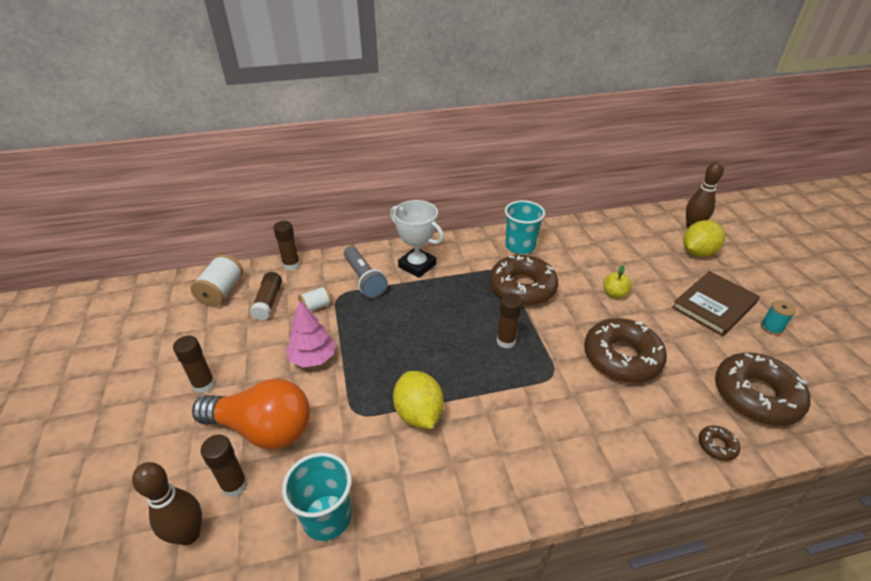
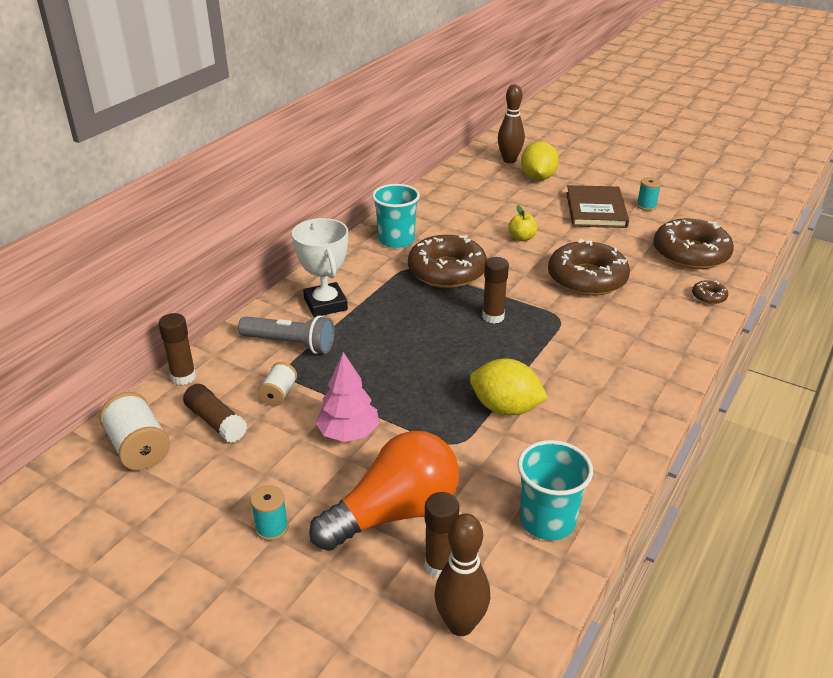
camera: 45 degrees left, 5 degrees down
(204, 385) = (272, 528): brown glue stick -> turquoise spool
(417, 266) = (325, 304): white trophy -> white trophy turned 75 degrees clockwise

